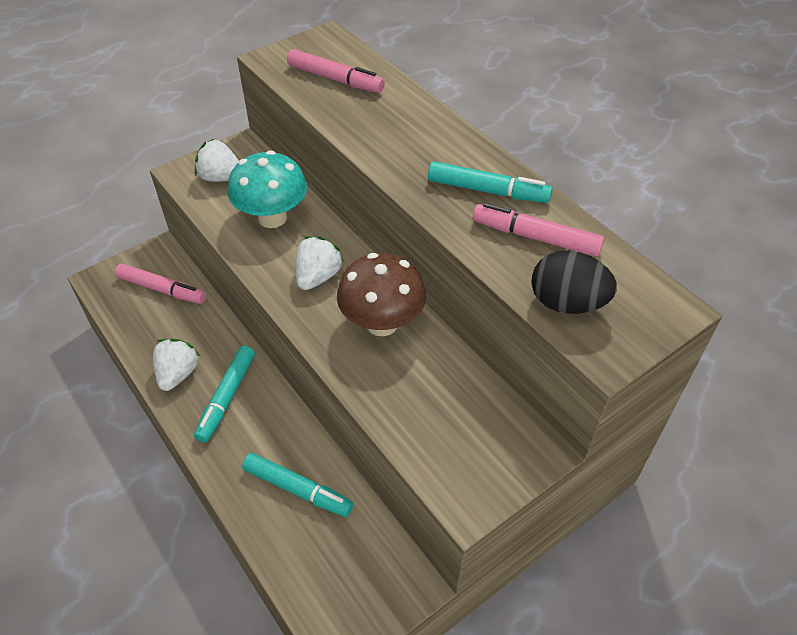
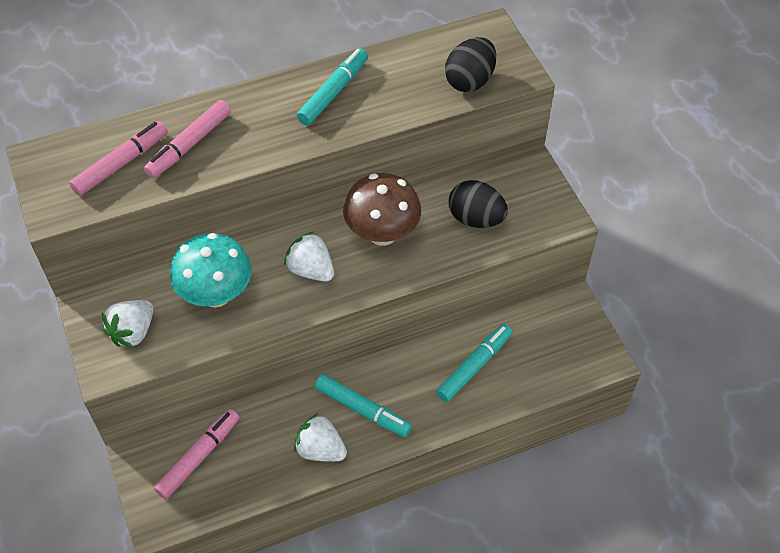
camera: 75 degrees left, 5 degrees up
(432, 405) = (476, 219): none -> black egg
(535, 237) = (397, 78): pink marker -> pink marker (189, 145)

